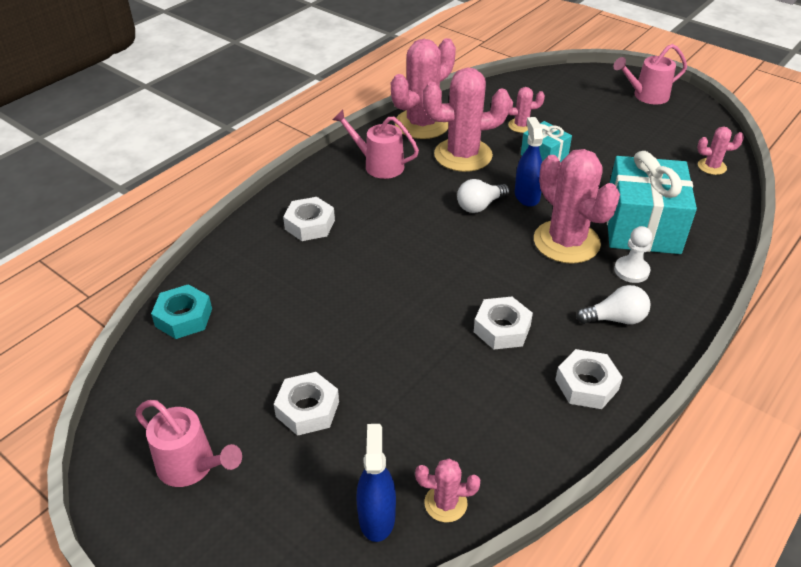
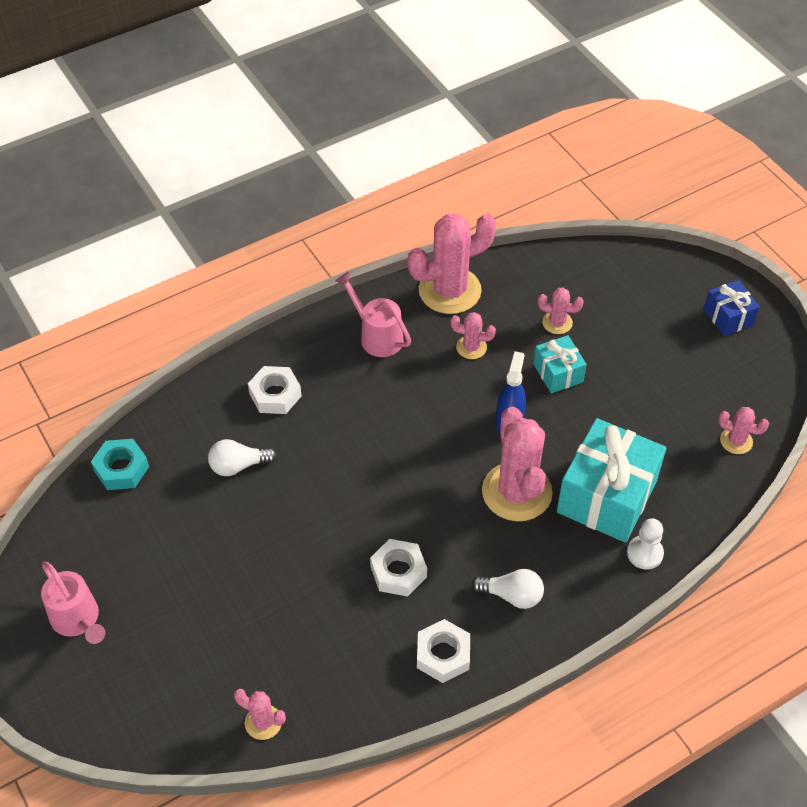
camera: 20 degrees right, 10 degrees up
(307, 409) = (190, 598): white nut -> none
(376, 517) = (203, 714): blue spray bottle -> none
(463, 155) = (471, 347): pink cactus -> pink cactus, size x0.47
(480, 206) = (453, 420): white light bulb -> white light bulb (238, 465)
(631, 271) = (562, 546): white pawn -> white pawn (644, 553)
(646, 96) = (728, 317): pink watering can -> blue gift

